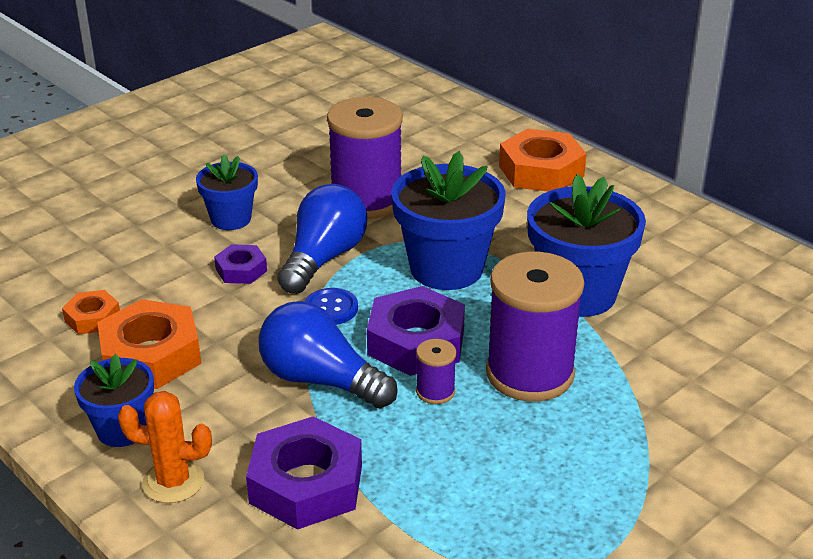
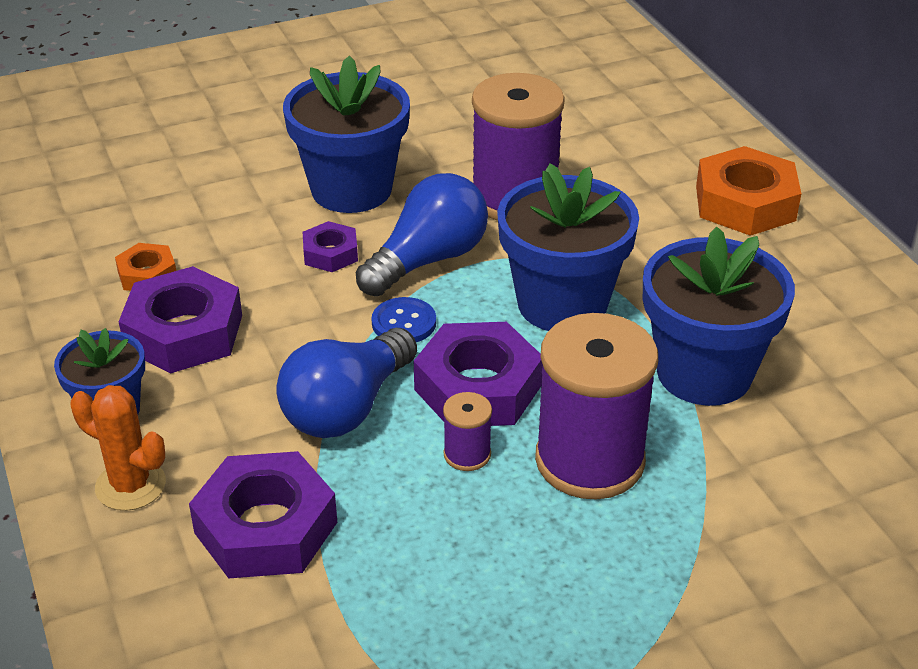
camera: 20 degrees right, 5 degrees up
(151, 355) = (184, 332): orange nut -> purple nut
(231, 219) = (351, 189): blue flower pot -> blue flower pot, size x1.72
(321, 380) = (347, 407): blue light bulb -> blue light bulb turned 105 degrees counterclockwise

